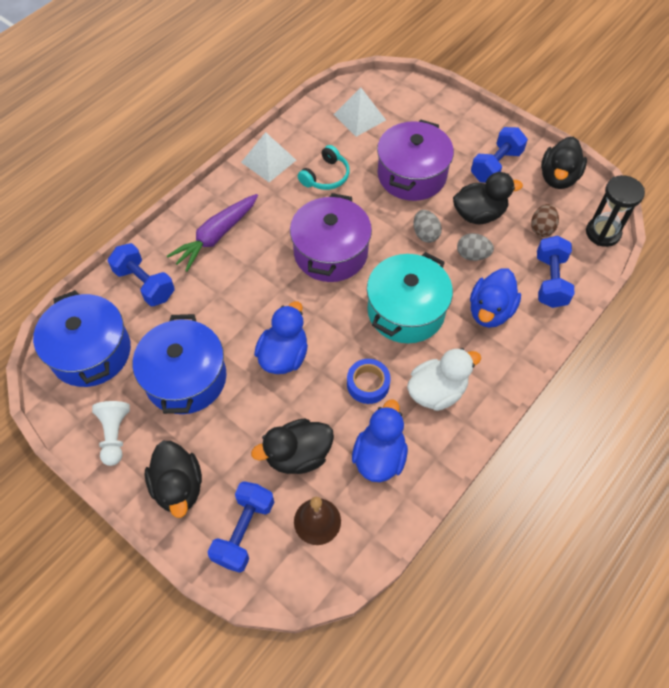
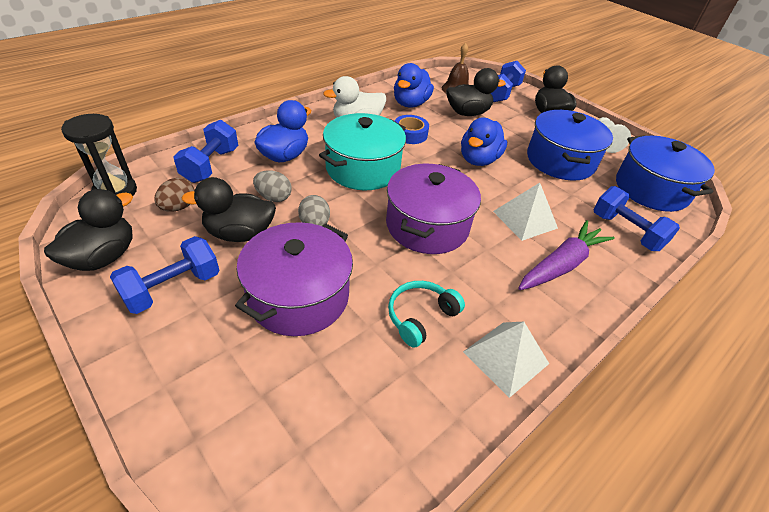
camera: 175 degrees left, 15 degrees down
(359, 117) = (344, 420): white pyramid -> white pyramid (525, 219)

